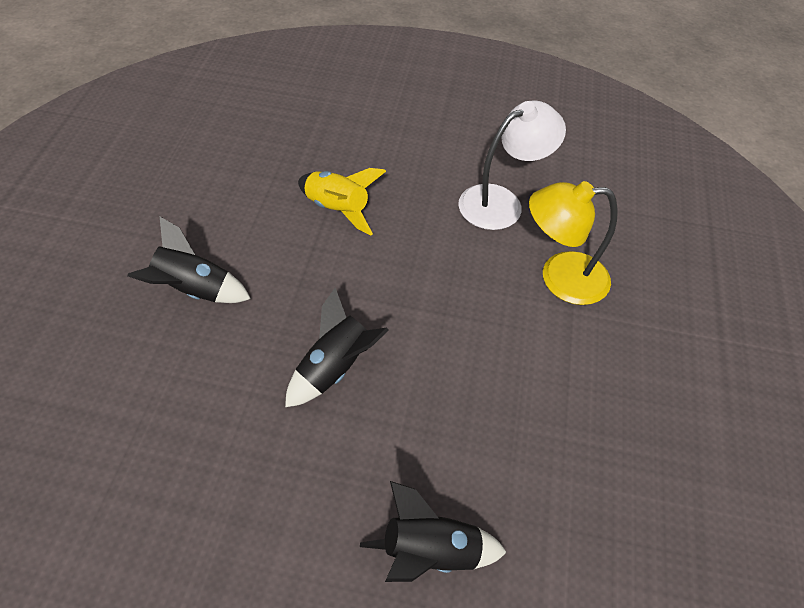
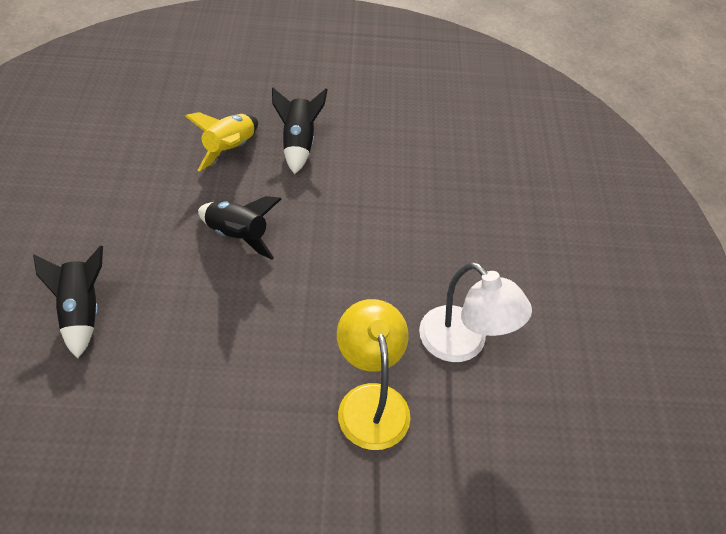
camera: 80 degrees right, 0 degrees up
(337, 209) = (409, 215): yellow rocket -> yellow rocket (230, 149)

